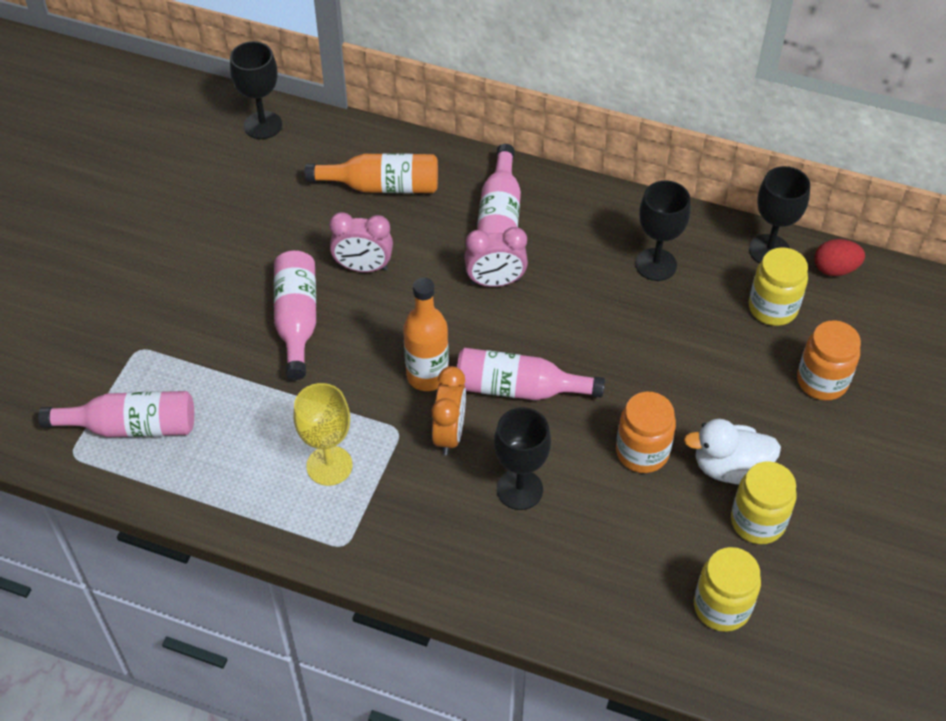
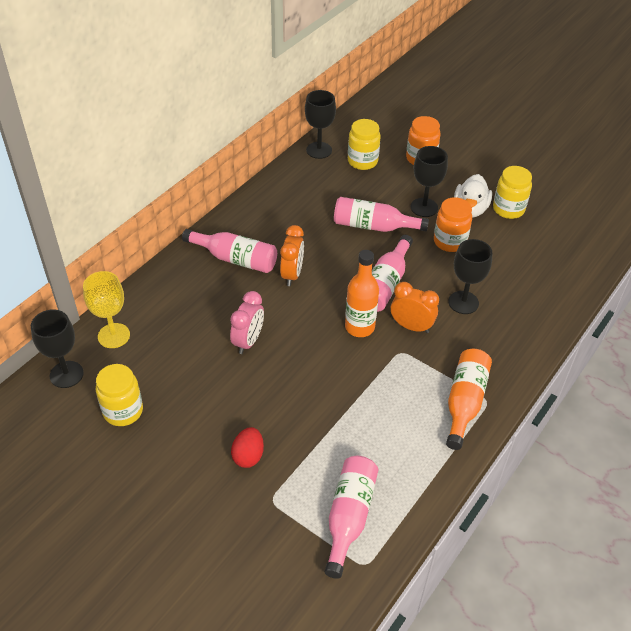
camera: 75 degrees left, 5 degrees down
(297, 320) = (282, 390): pink bottle -> pink bottle (373, 226)
(329, 465) = (420, 396): yellow goblet -> yellow goblet (114, 336)
(382, 186) = (174, 314): orange bottle -> orange bottle (464, 402)
(495, 282) = (292, 274): pink clock -> orange clock
(656, 264) = (309, 198): black goblet -> black goblet (424, 207)
(721, 607) = (560, 238): yellow jar -> yellow jar (123, 411)
(835, 269) = (344, 130): red egg -> red egg (248, 456)

